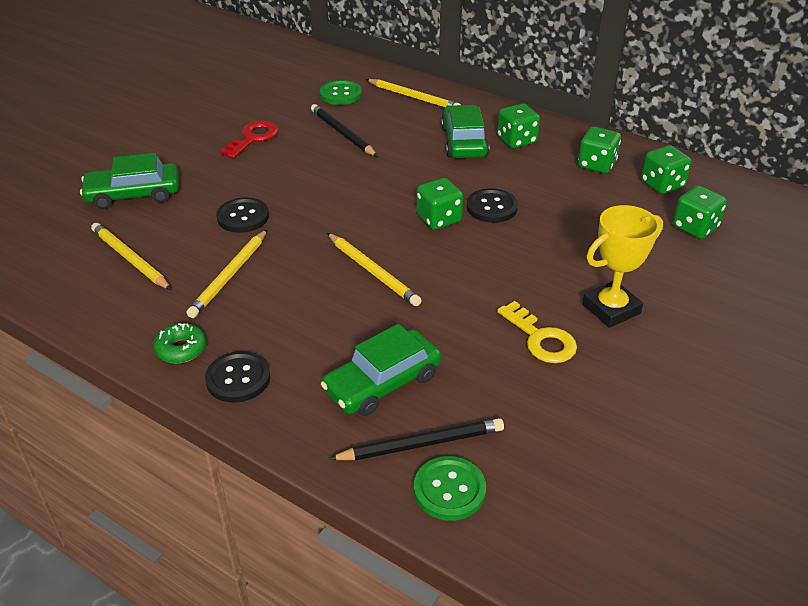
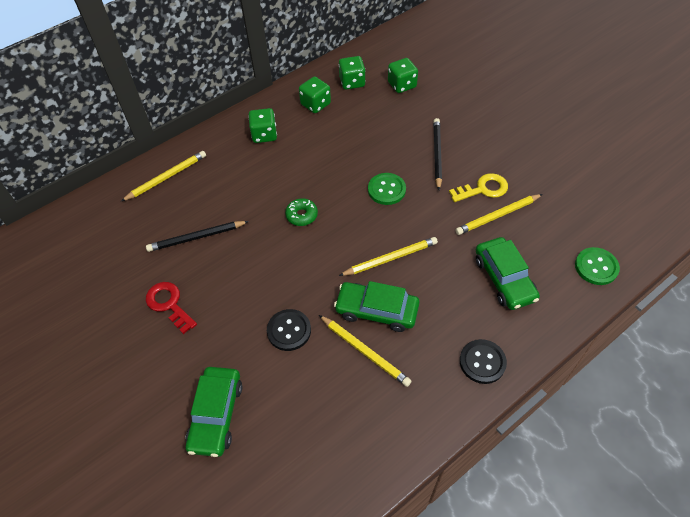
camera: 70 degrees left, 15 degrees up
(130, 259) = (316, 424): yellow pencil -> yellow pencil (498, 215)
(181, 349) = (442, 396): green donut -> green donut (302, 215)
(341, 94) = (130, 225): green button -> green button (386, 190)
(421, 444) = (560, 271): black pencil -> black pencil (437, 154)
(439, 219) = (343, 205): green dice -> none
(464, 142) = (251, 164): green car -> green car (377, 311)
(491, 207) = (341, 173): black button -> none
(611, 309) = (465, 148): yellow trophy -> none

